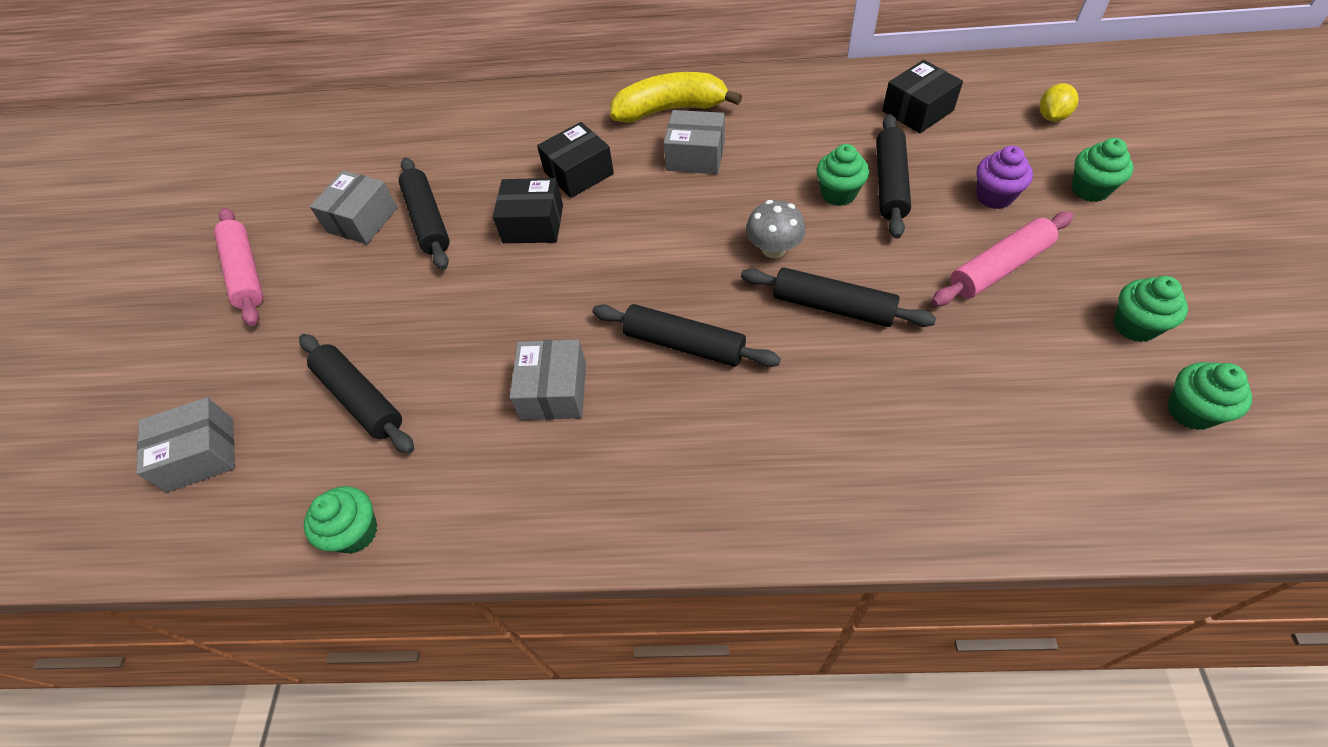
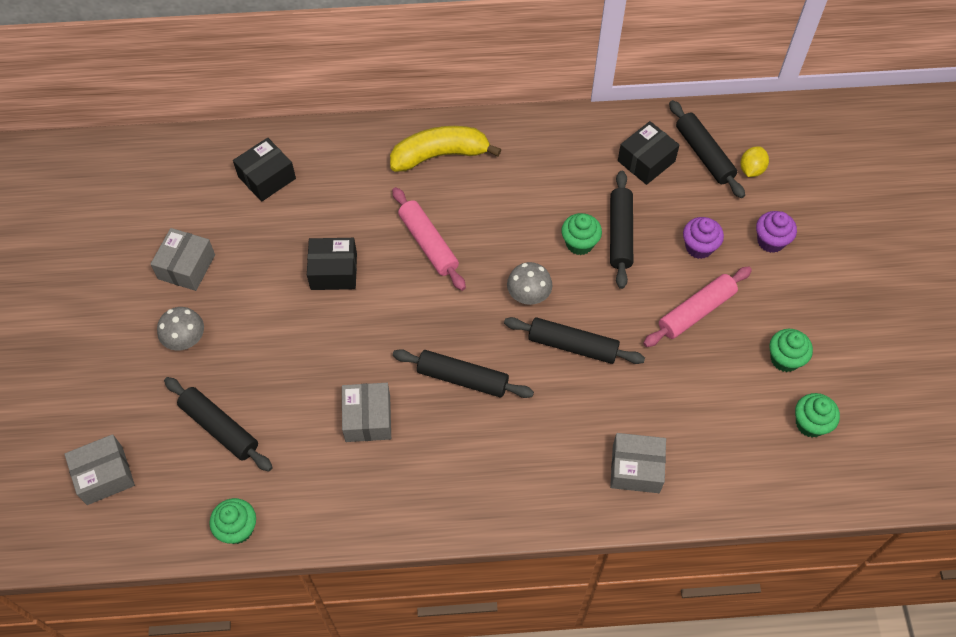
camera: 10 degrees left, 5 degrees up
(246, 273) = (97, 318): pink rolling pin -> pink rolling pin (428, 243)
(342, 296) = (185, 339): none -> grey mushroom
(428, 220) = (244, 267): black rolling pin -> black rolling pin (704, 154)
(579, 173) = (366, 221): black box -> black box (267, 177)
(695, 156) = (463, 204): grey box -> grey box (636, 468)
(1090, 189) = (770, 241): green cupcake -> purple cupcake

